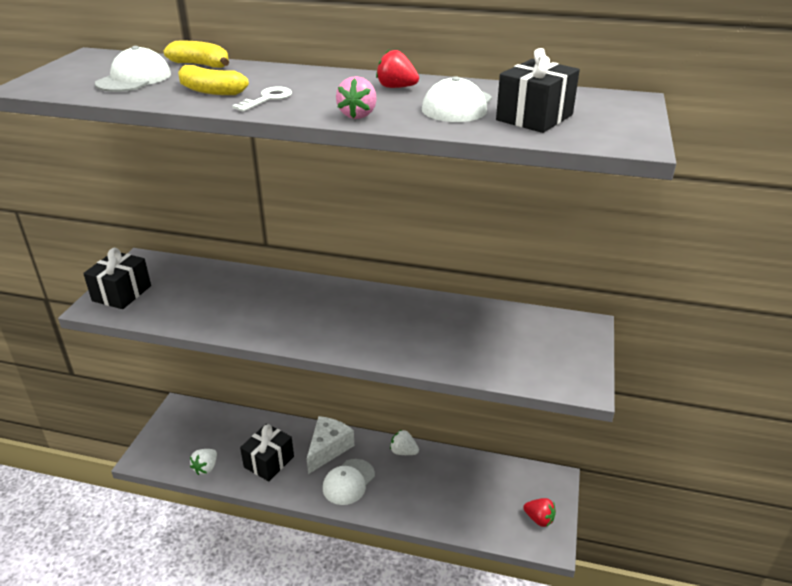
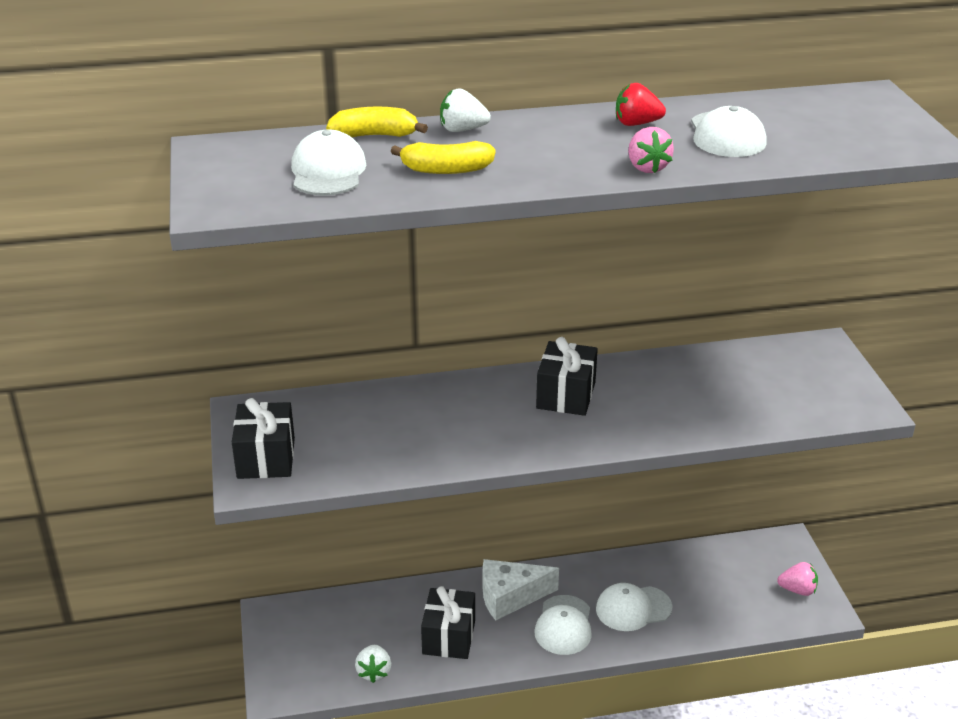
camera: 25 degrees left, 0 degrees up
(267, 99) = (524, 167): white key -> none
(328, 449) = (510, 597): white cheese -> white cheese turned 105 degrees counterclockwise
(403, 452) = (601, 570): white strawberry -> white strawberry (462, 130)
(405, 487) = (633, 608): none -> white cap
(534, 117) = (813, 134): black gift -> black gift (566, 395)
(539, 519) = (797, 590): red strawberry -> pink strawberry

